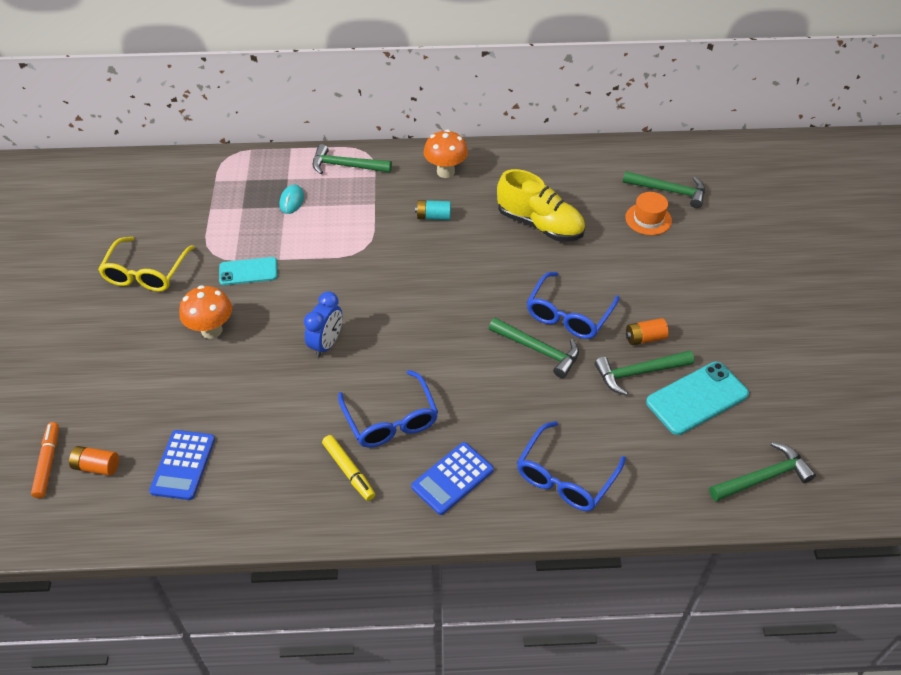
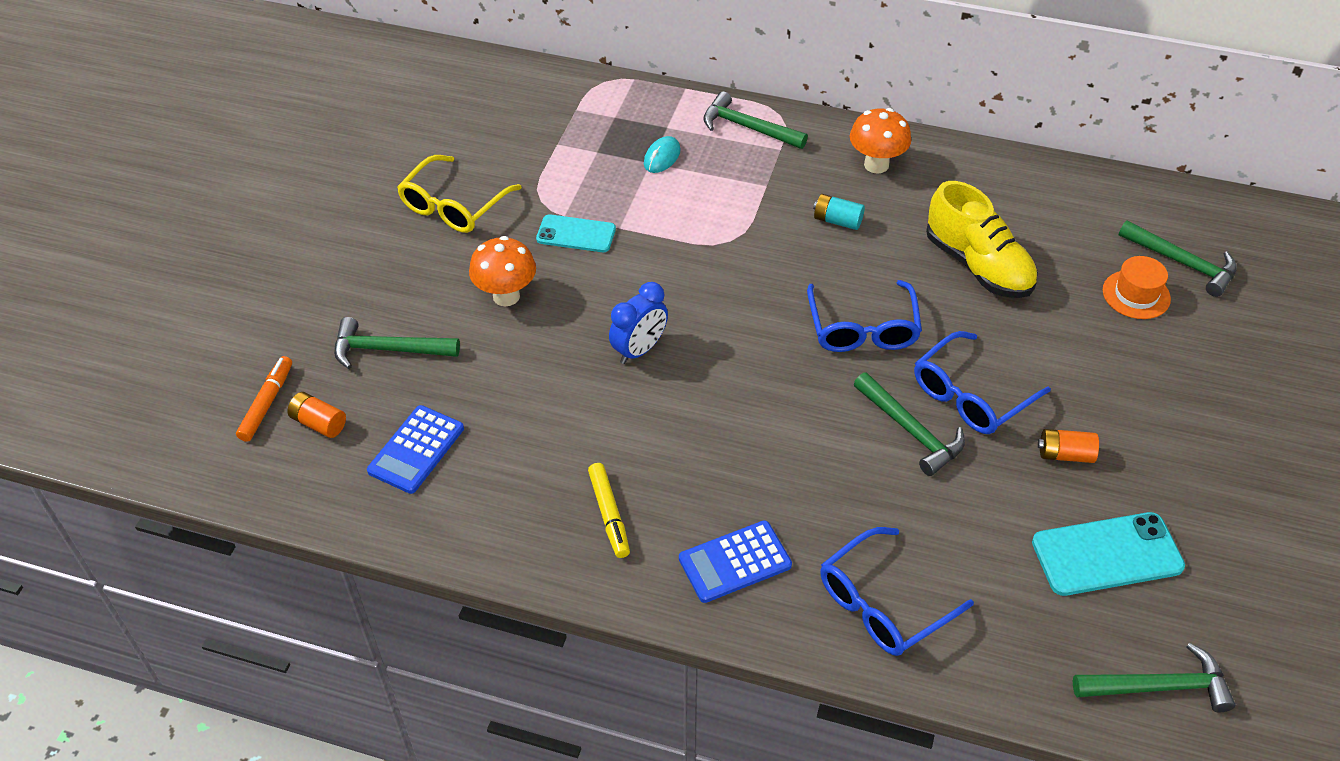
camera: 20 degrees right, 0 degrees up
(391, 421) = (684, 468): blue glasses -> blue glasses (863, 330)
(638, 373) = (1037, 498): green hammer -> green hammer (388, 350)

